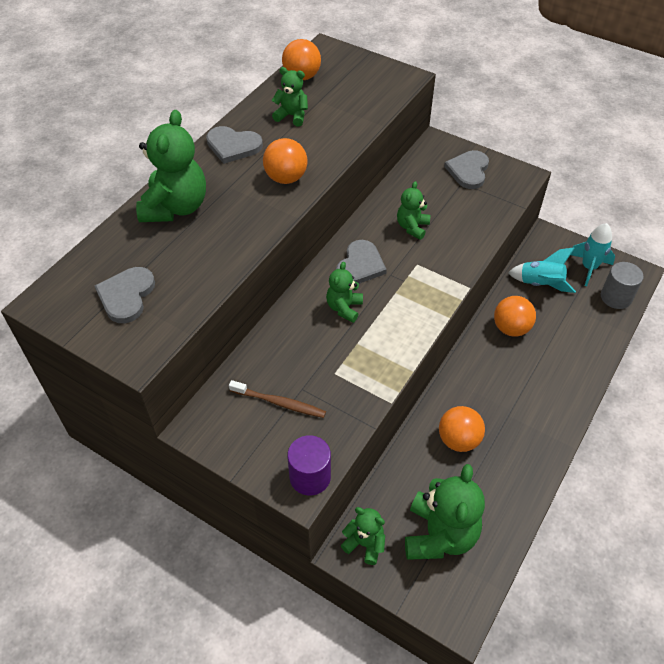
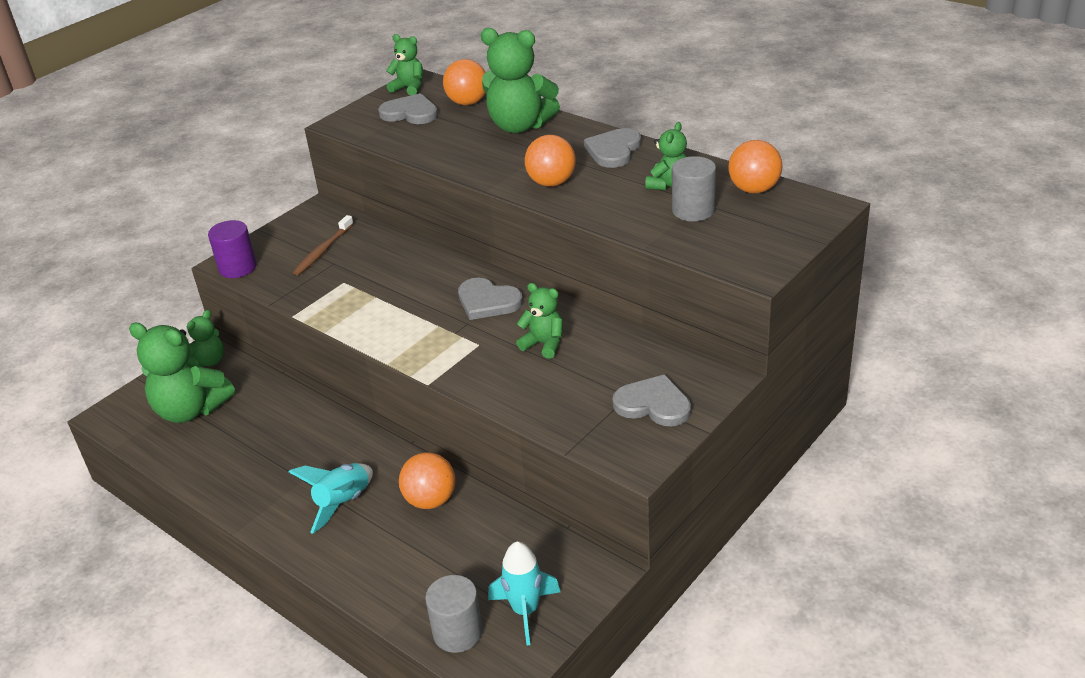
camera: 100 degrees right, 15 degrees down
(331, 103) = (693, 210): none -> grey cylinder
(344, 308) = (426, 289): green teddy bear -> green teddy bear (409, 88)
(458, 440) = (288, 434): orange ball -> orange ball (468, 102)
(540, 284) = (503, 545): turquoise rocket -> turquoise rocket (343, 503)

